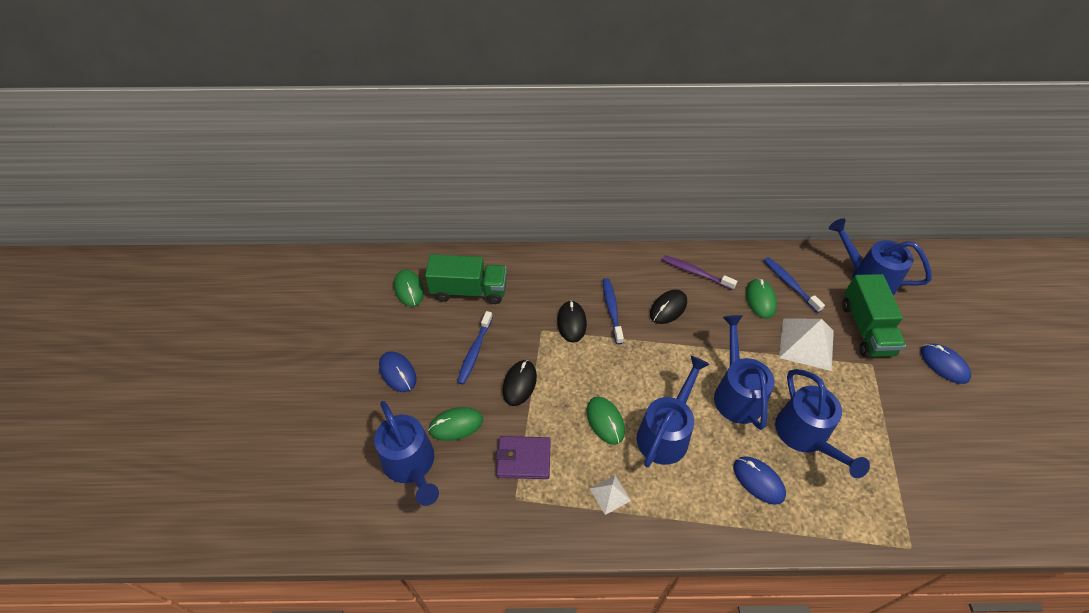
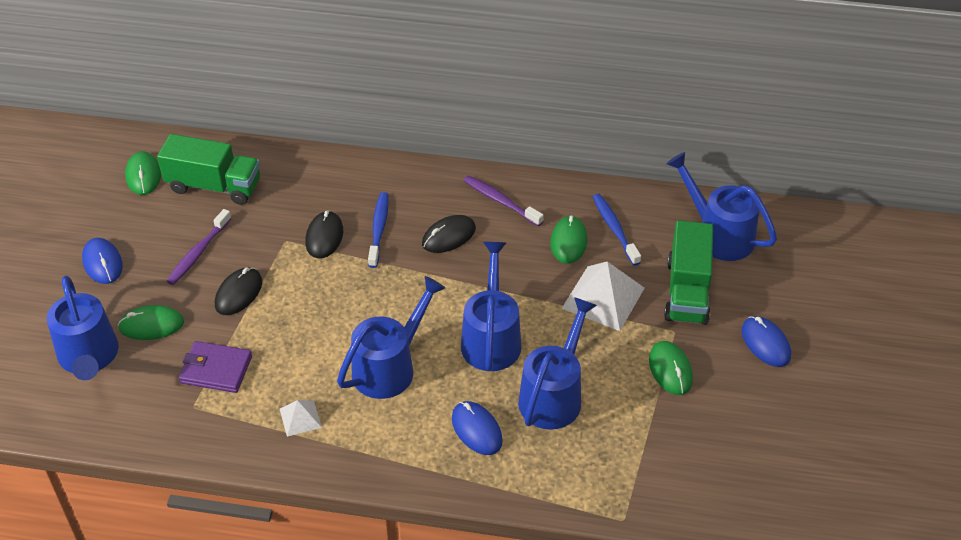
camera: 10 degrees right, 5 degrees down
(474, 351) = (198, 252): blue toothbrush -> purple toothbrush
(605, 421) = (324, 345): green mouse -> green mouse (670, 370)
(806, 437) = (554, 394): blue watering can -> blue watering can turned 150 degrees counterclockwise

